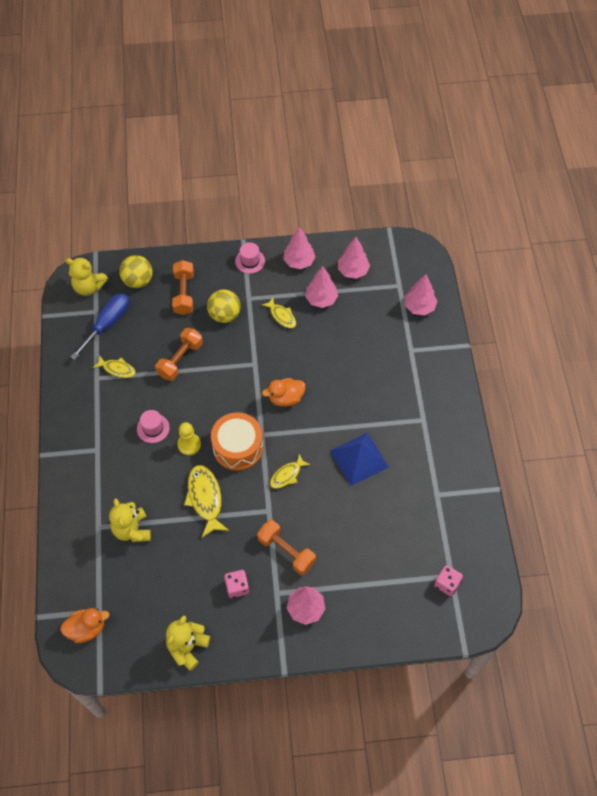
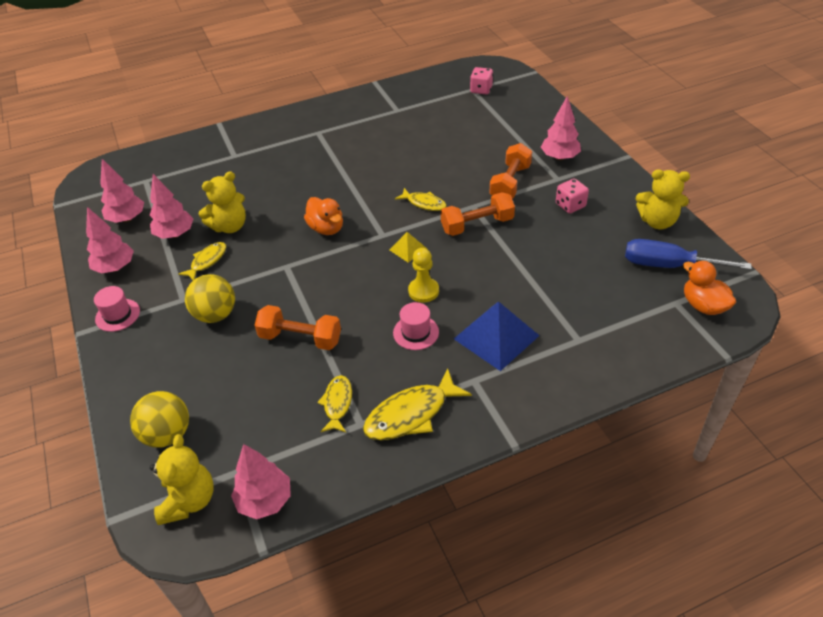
camera: 105 degrees left, 15 degrees down
(107, 324) = (259, 445): blue screwdriver -> blue screwdriver (668, 265)
(132, 530) = (562, 306): yellow teddy bear -> yellow teddy bear (229, 226)
(184, 293) = (185, 369): orange dumbbell -> orange dumbbell (477, 225)
(205, 499) = (486, 256): yellow fish -> yellow fish (411, 414)
(238, 447) = (408, 249): orange drum -> yellow pyramid
(359, 458) = (380, 161): blue pyramid -> blue pyramid (496, 337)
(419, 307) = (174, 161): pink tree -> pink tree (265, 500)

